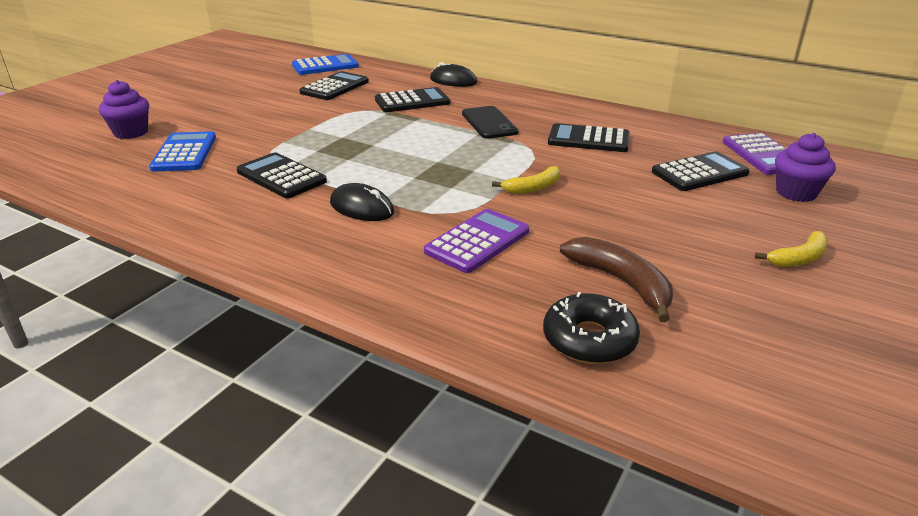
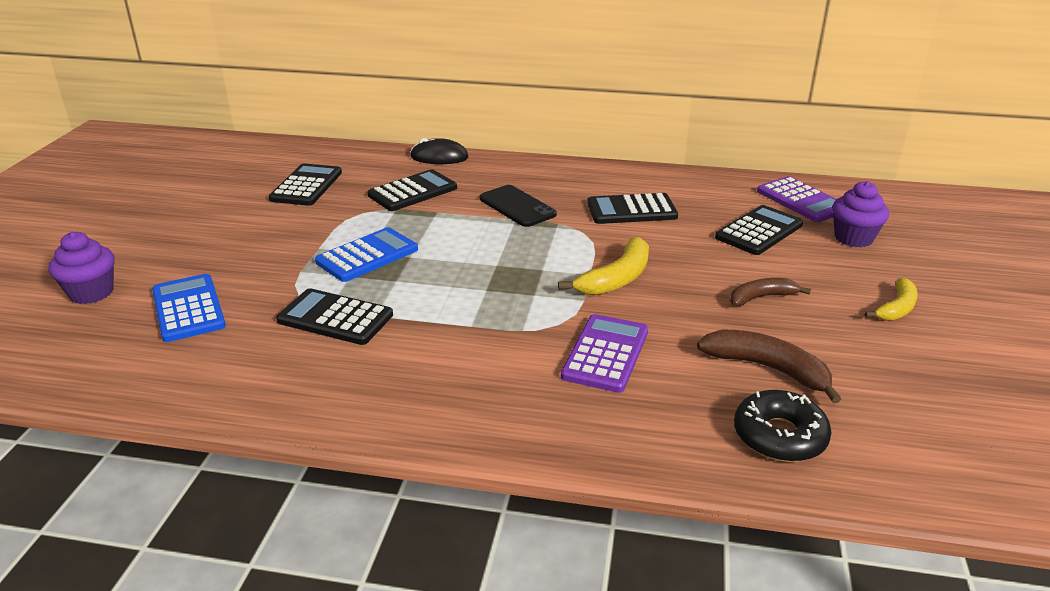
camera: 20 degrees left, 0 degrees up
(325, 66) = (272, 157): blue calculator -> blue calculator (367, 256)
(361, 208) = (457, 339): black mouse -> none
(533, 188) = (616, 279): yellow banana -> yellow banana, size x1.52
(660, 225) = (761, 297): none -> brown banana

